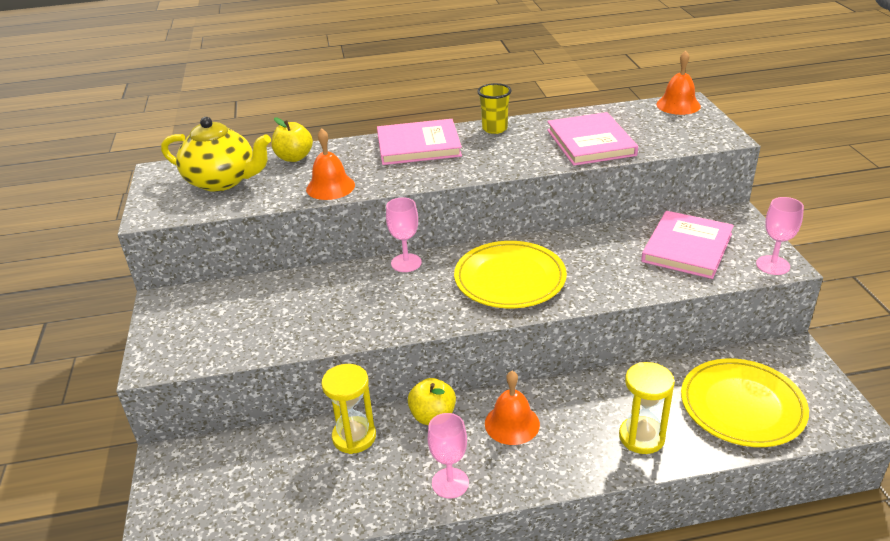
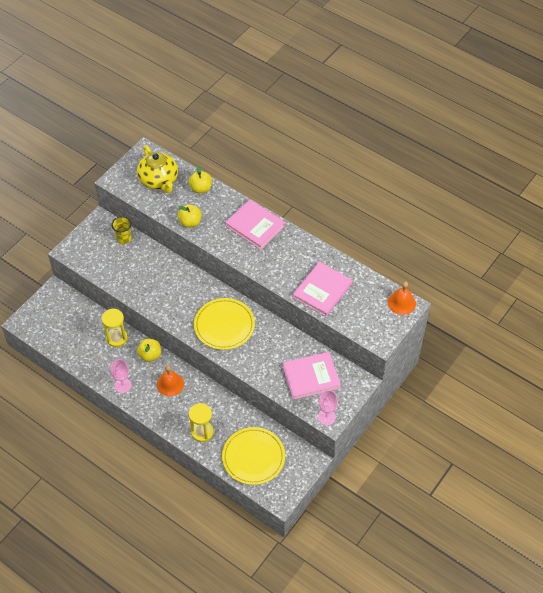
camera: 45 degrees right, 20 degrees up
(330, 187) = (190, 222): orange bell -> yellow apple
(406, 263) = (200, 280): pink goblet -> none
(494, 129) = (300, 243): yellow cup -> yellow cup (124, 239)

